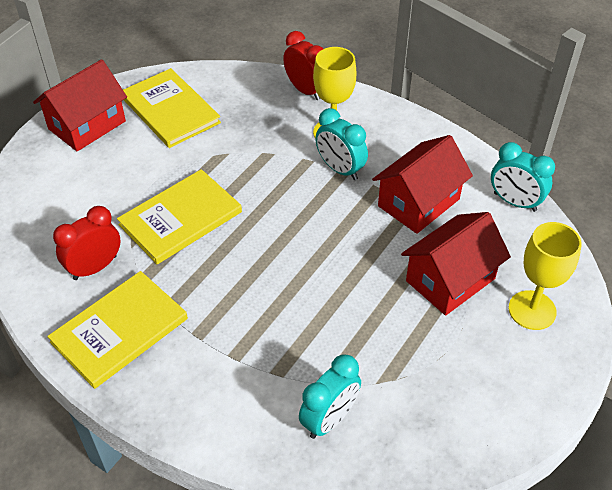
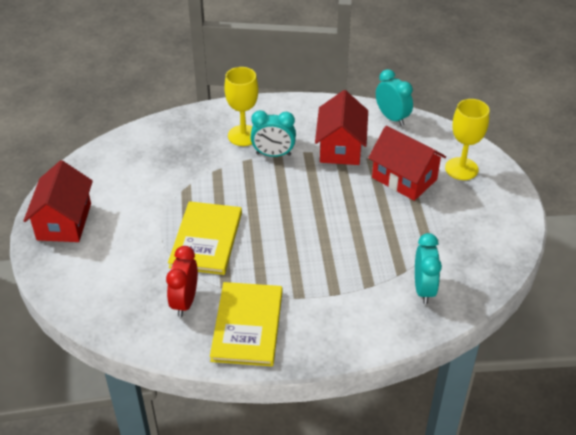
camera: 40 degrees left, 5 degrees down
(170, 110) = (115, 179): yellow book -> none
(305, 90) = (195, 119): red clock -> none
(450, 280) = (404, 178): red house -> red house turned 60 degrees counterclockwise
(514, 202) = (392, 118): turquoise clock -> turquoise clock turned 120 degrees counterclockwise

